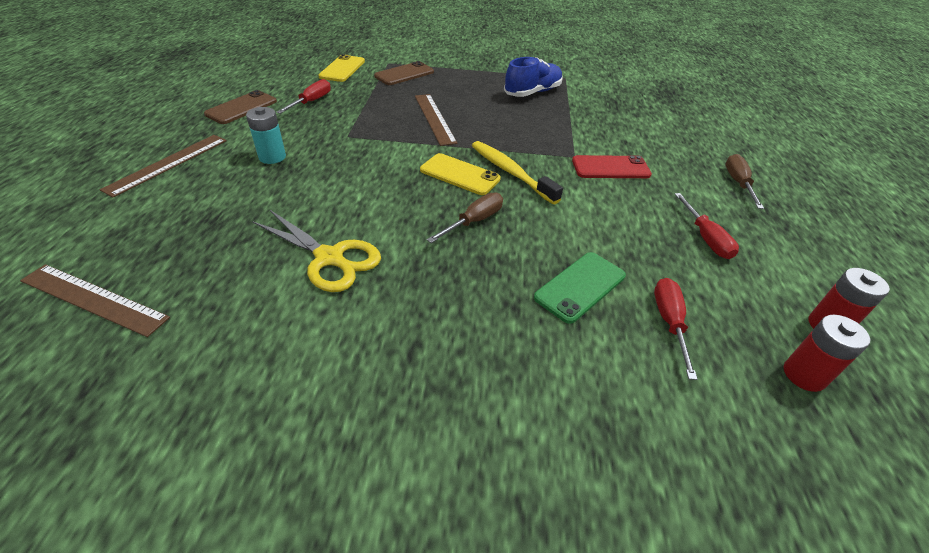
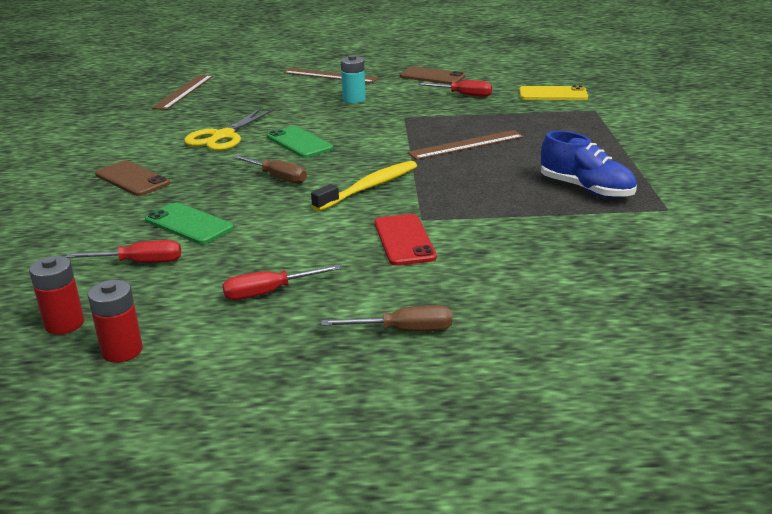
camera: 85 degrees right, 15 degrees down
(383, 202) = (299, 143): none -> green phone
(404, 74) = (569, 120): brown phone -> brown phone (132, 179)
(459, 174) = (355, 166): yellow phone -> none

